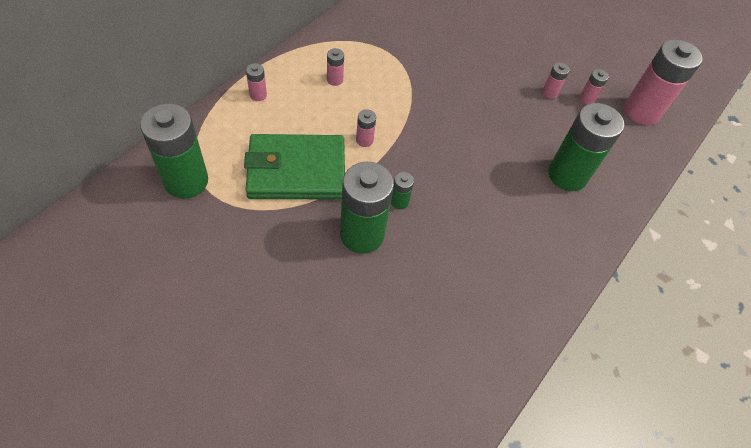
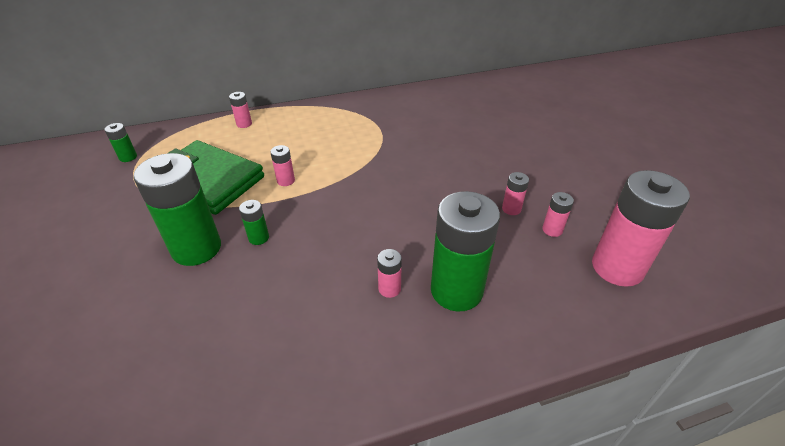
camera: 40 degrees right, 15 degrees down
(186, 181) = (128, 157): green battery -> green battery, size x0.43
(335, 80) = (313, 133): pink battery -> pink battery (389, 289)

